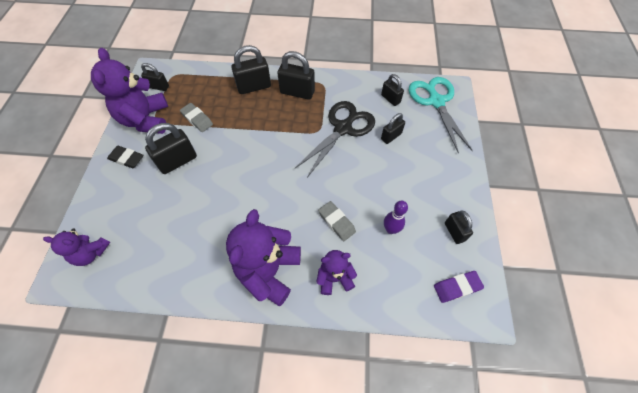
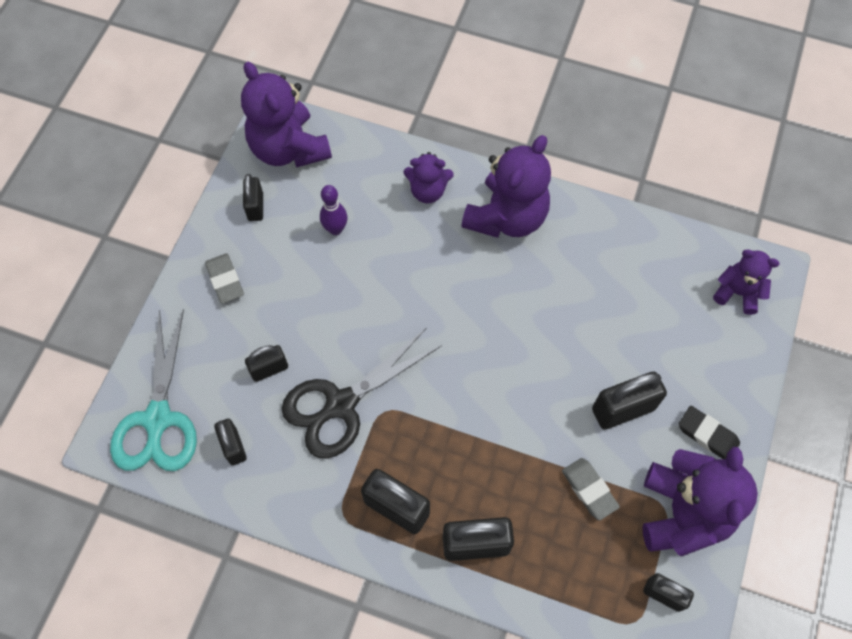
camera: 165 degrees left, 5 degrees up
(336, 222) = (403, 255): grey eraser -> grey eraser (225, 280)
(457, 287) = (289, 149): purple eraser -> purple teddy bear

